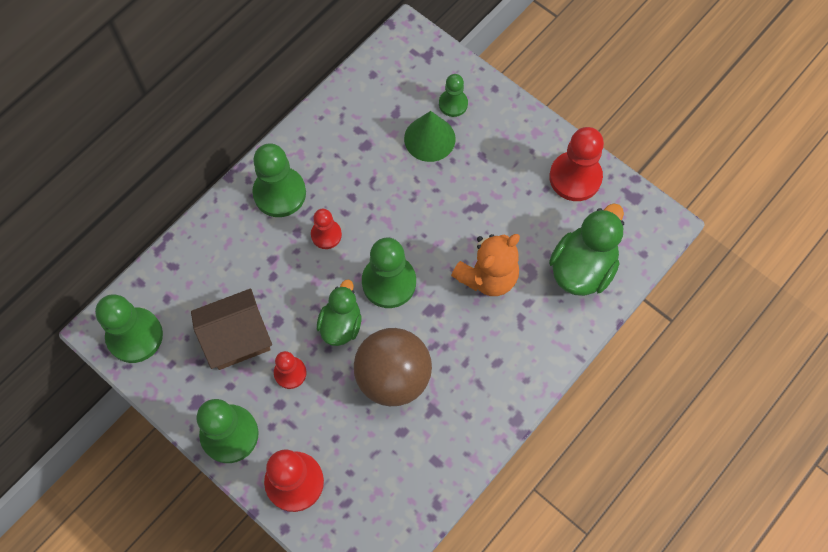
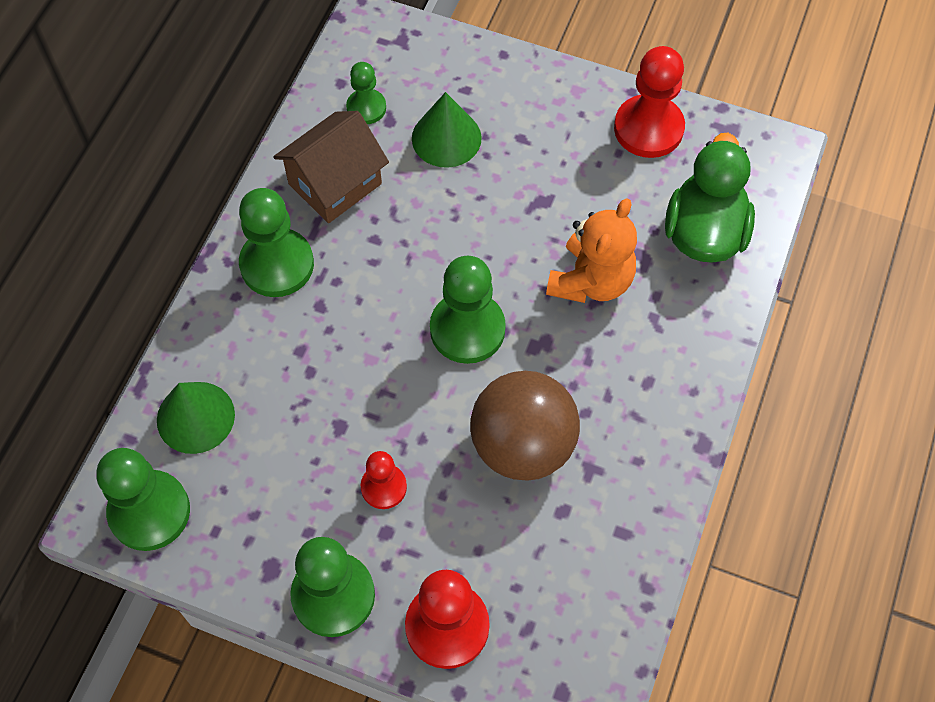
camera: 20 degrees left, 5 degrees down
(187, 282) = (195, 417): none -> green cone
(237, 338) = (293, 467): brown house -> brown house (335, 184)
(326, 235) = (360, 297): red pawn -> none
(341, 324) = (426, 402): green duck -> none
(453, 104) = (458, 88): green pawn -> green pawn (366, 108)

